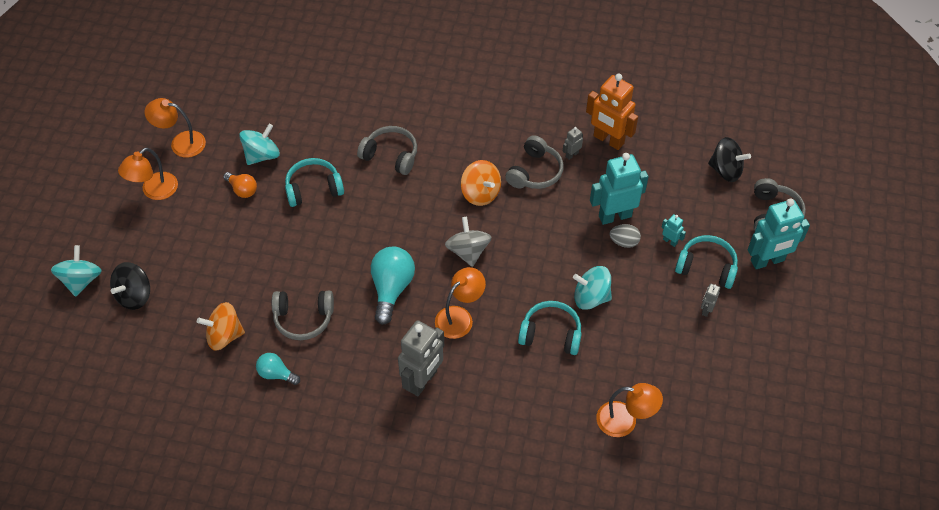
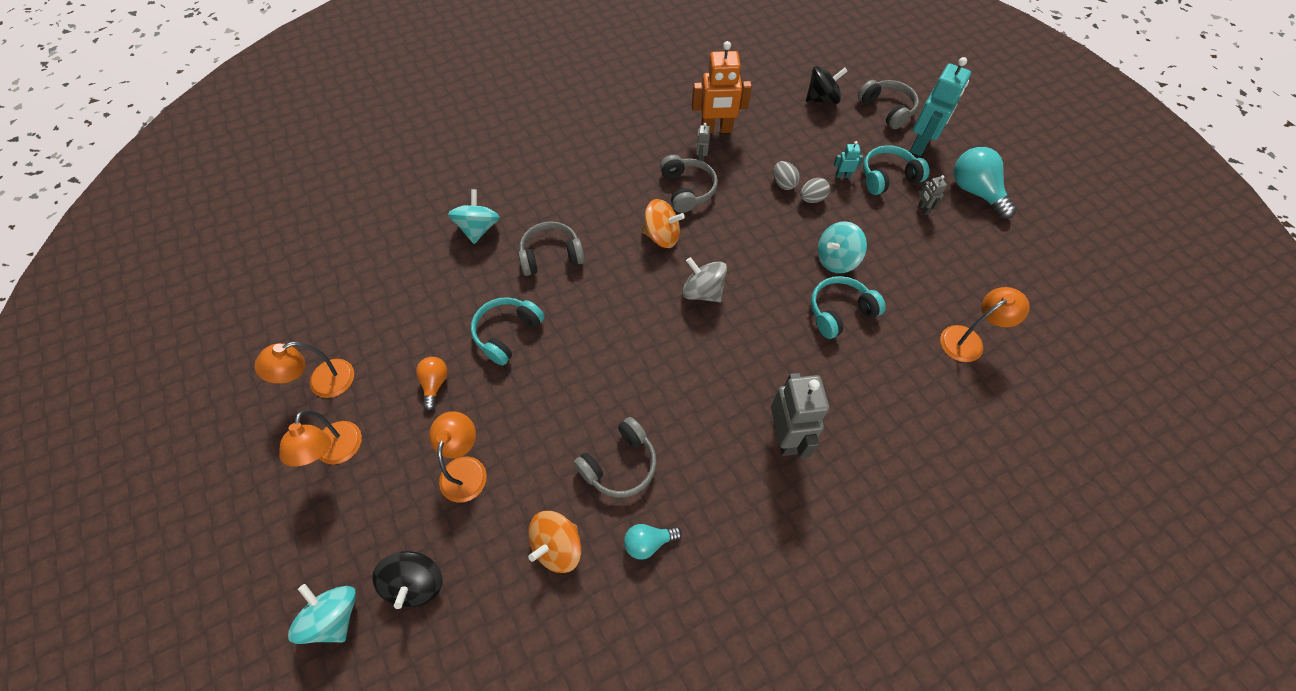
camera: 40 degrees left, 5 degrees up
(242, 190) = (435, 384): orange light bulb -> orange light bulb turned 90 degrees counterclockwise
(262, 155) = (424, 337): turquoise spinning top -> turquoise spinning top (478, 228)
(391, 289) = (672, 373): turquoise light bulb -> turquoise light bulb (975, 191)
(459, 317) = (755, 353): orange lamp -> orange lamp (465, 468)
(614, 216) = (783, 183): turquoise robot -> grey egg

